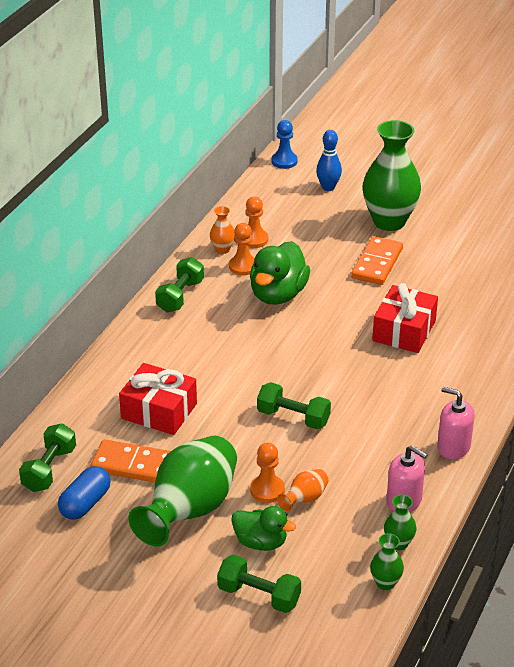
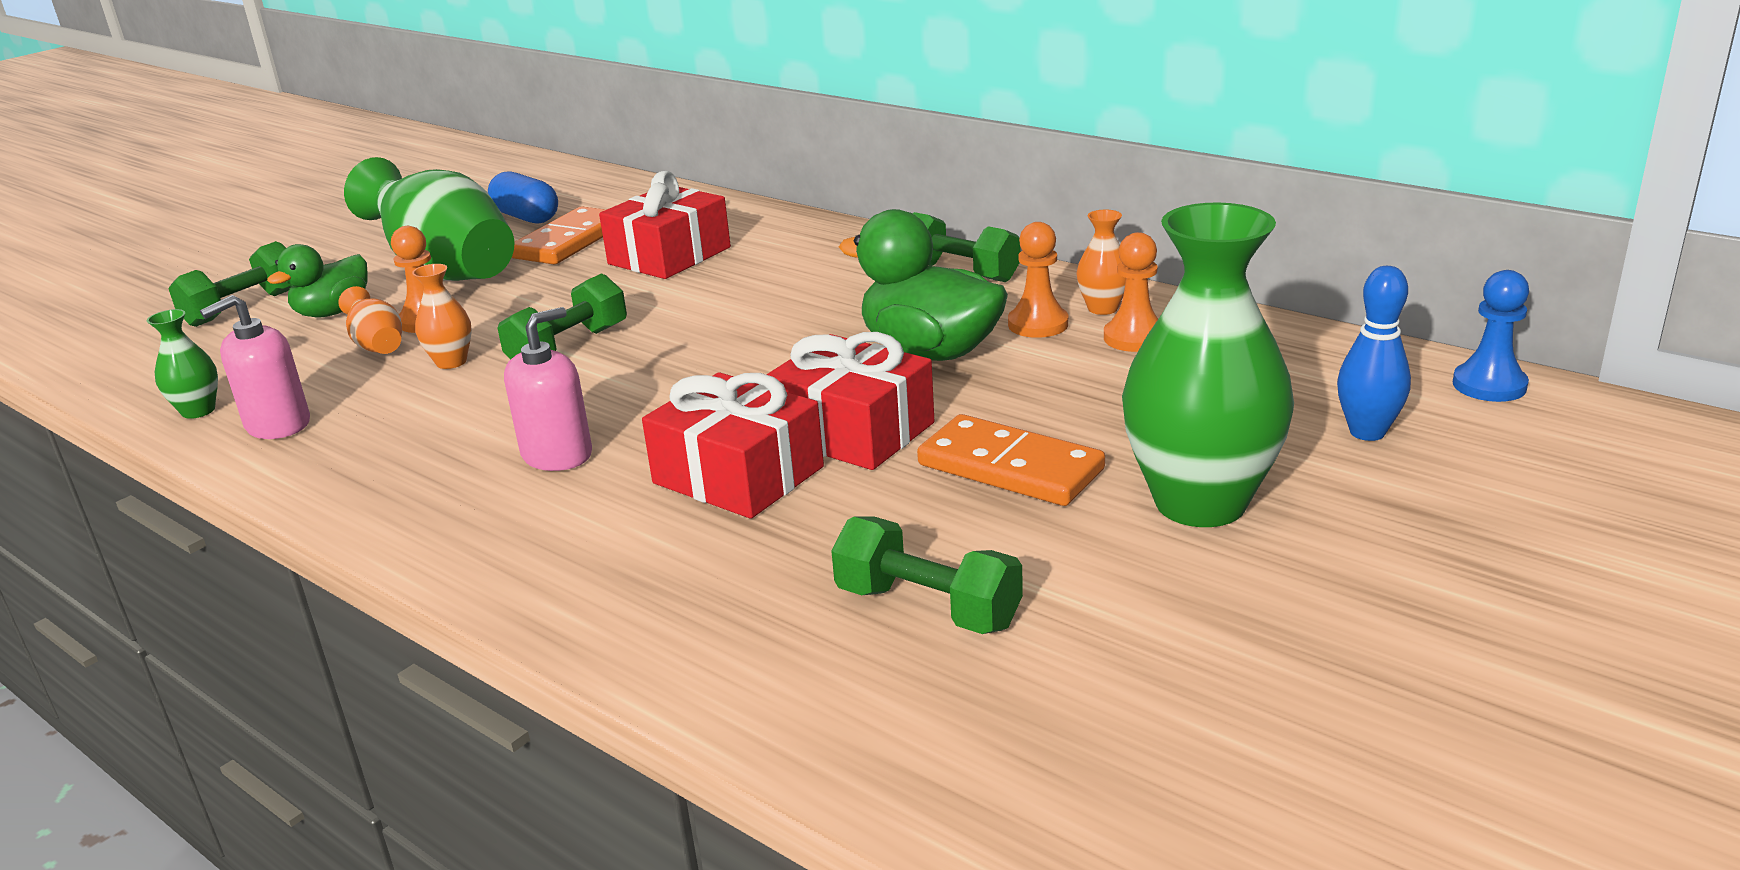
camera: 105 degrees right, 10 degrees down
(49, 469) = (608, 199): green dumbbell -> green dumbbell (927, 607)
(319, 459) = (451, 362): none -> orange vase
(359, 306) = (853, 431): none -> red gift
(385, 583) = (141, 393): green vase -> none
(453, 447) = (347, 489): pink soap dispenser -> pink soap dispenser (557, 455)

